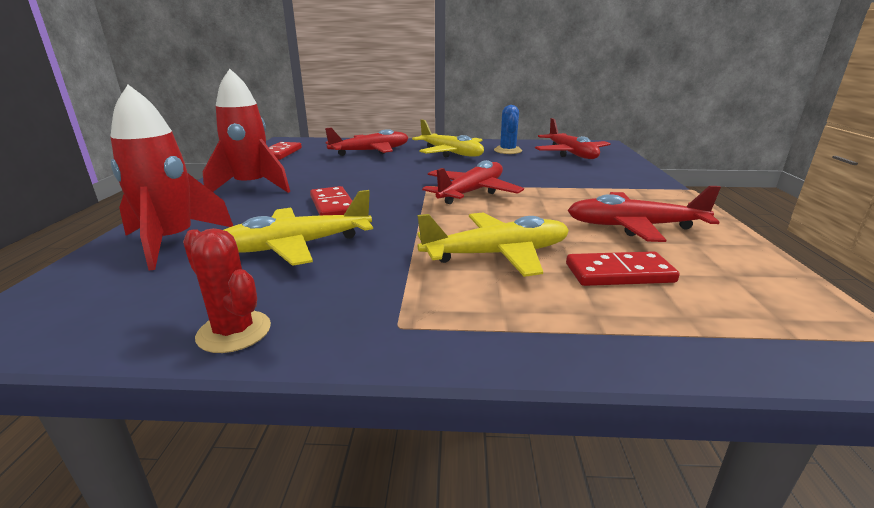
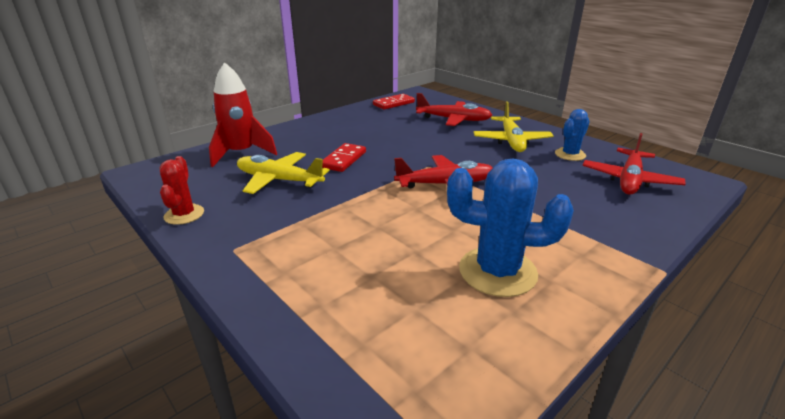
camera: 45 degrees right, 5 degrees up
(251, 187) = (331, 128): red rocket -> none
(497, 254) = (356, 239): yellow plane -> none
(619, 273) = (395, 294): red domino -> none
(633, 227) = (497, 271): red plane -> blue cactus

